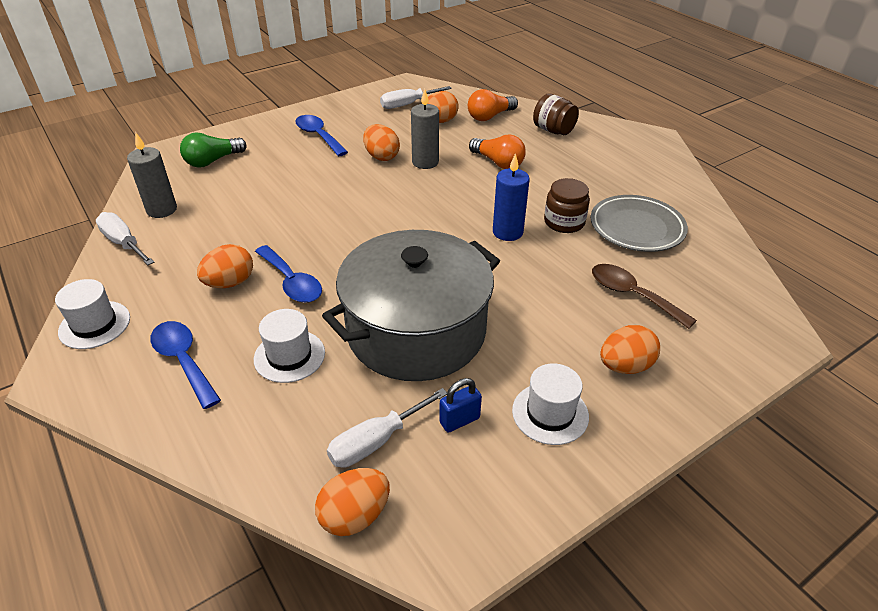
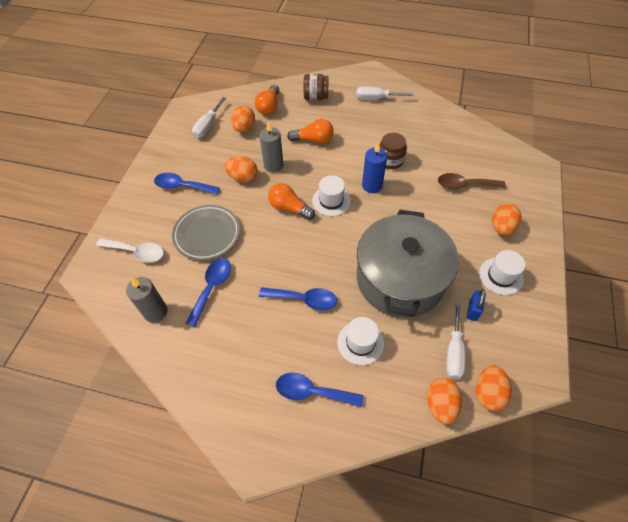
camera: 40 degrees left, 15 degrees up
(94, 325) = (230, 416): white hat -> white hat (331, 201)
(123, 243) = (166, 353): white screwdriver -> white screwdriver (376, 98)
(212, 161) = (137, 252): green light bulb -> white spoon
(229, 221) = (212, 287): none -> blue spoon
(230, 283) = (271, 327): orange egg -> orange egg (440, 404)
(390, 203) = (289, 208): none -> orange light bulb
(636, 228) = (425, 141): grey plate -> grey plate (207, 234)

